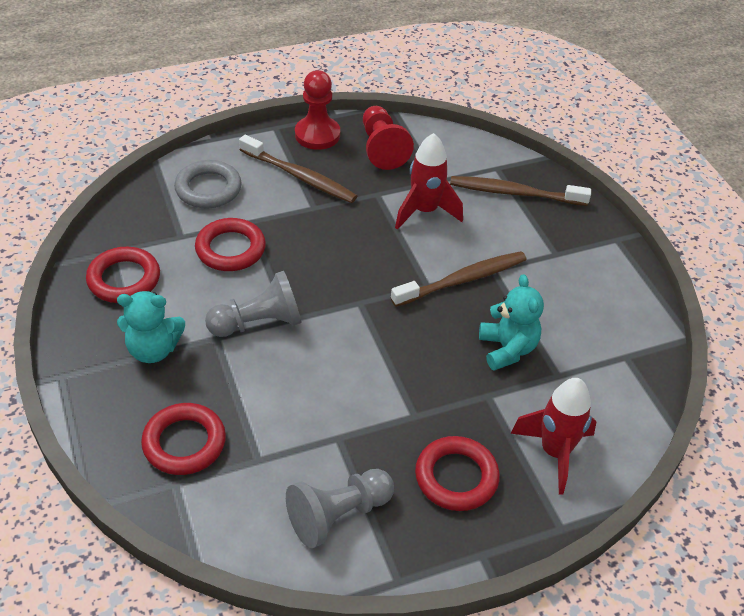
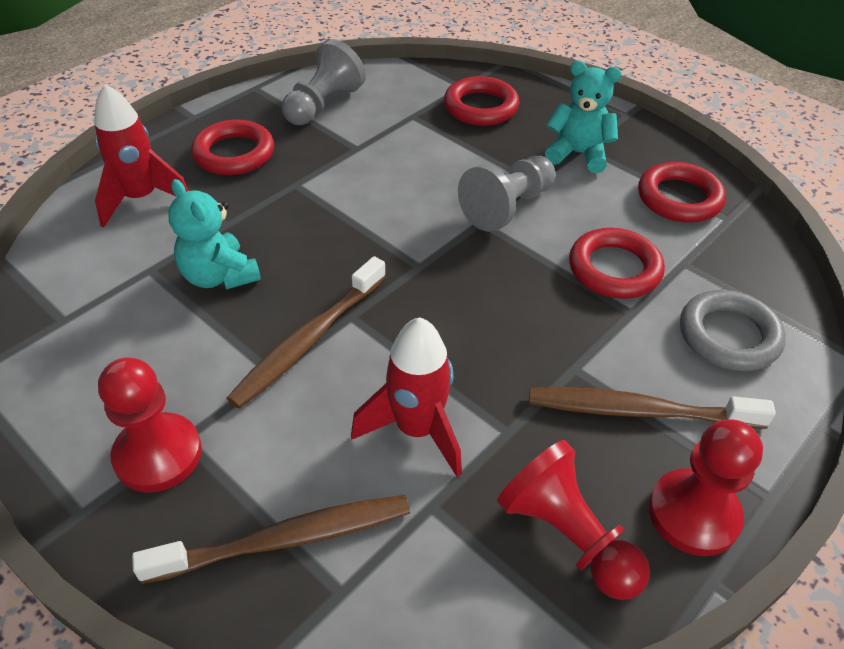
camera: 155 degrees right, 0 degrees up
(153, 350) = (578, 154): turquoise teddy bear -> turquoise teddy bear turned 45 degrees clockwise
(571, 251) = (158, 454): none -> red pawn

